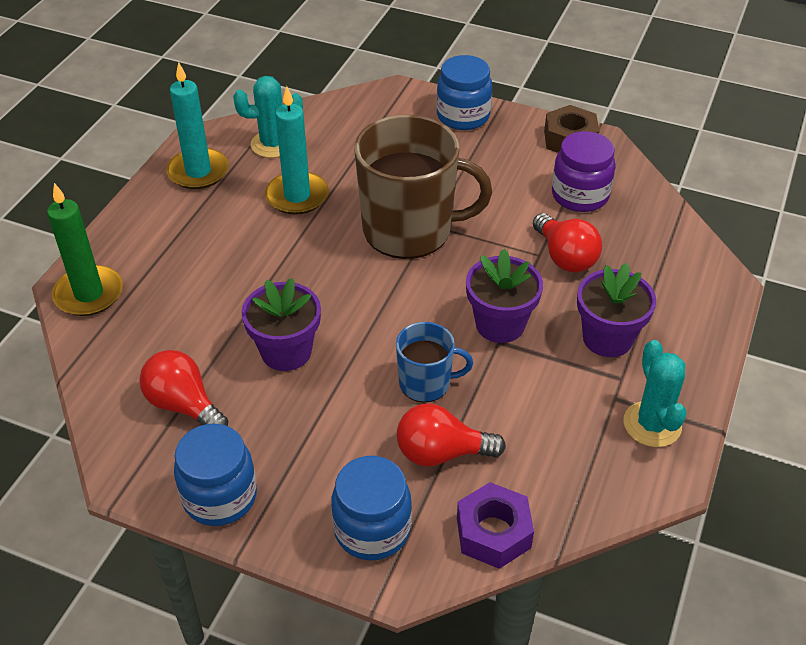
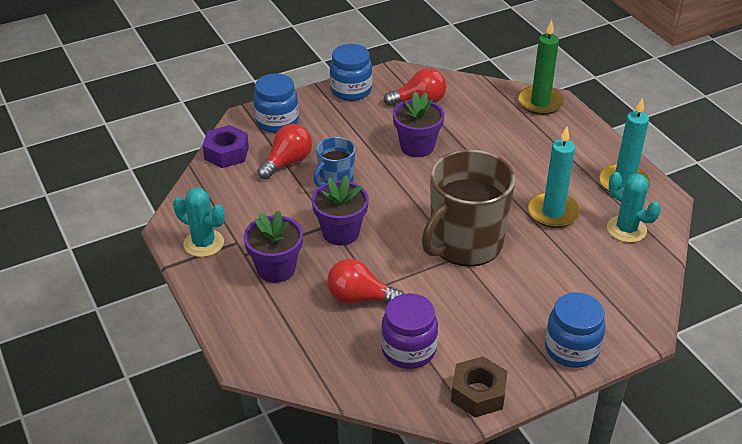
camera: 130 degrees right, 5 degrees down
(273, 144) = (626, 229): turquoise cactus -> turquoise cactus turned 75 degrees counterclockwise

